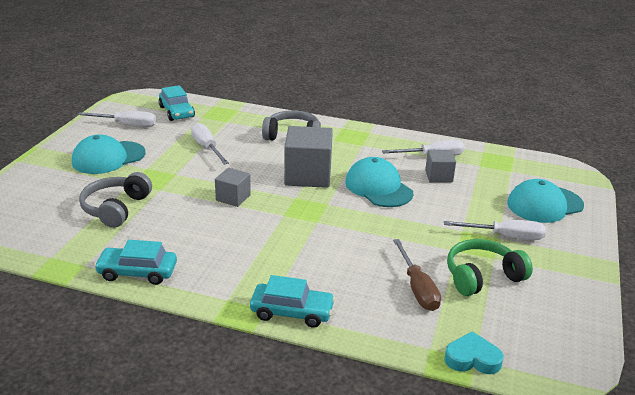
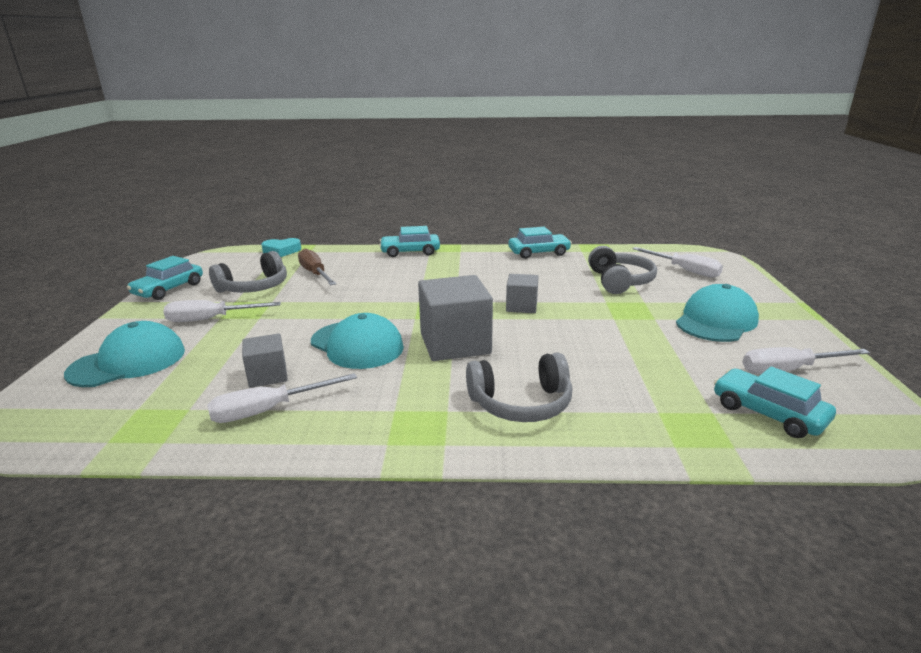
camera: 165 degrees right, 5 degrees down
(207, 147) = (624, 356): white screwdriver -> white screwdriver (684, 270)
(482, 276) = (254, 287): green headphones -> grey headphones
(579, 293) = (169, 289): none -> turquoise car

